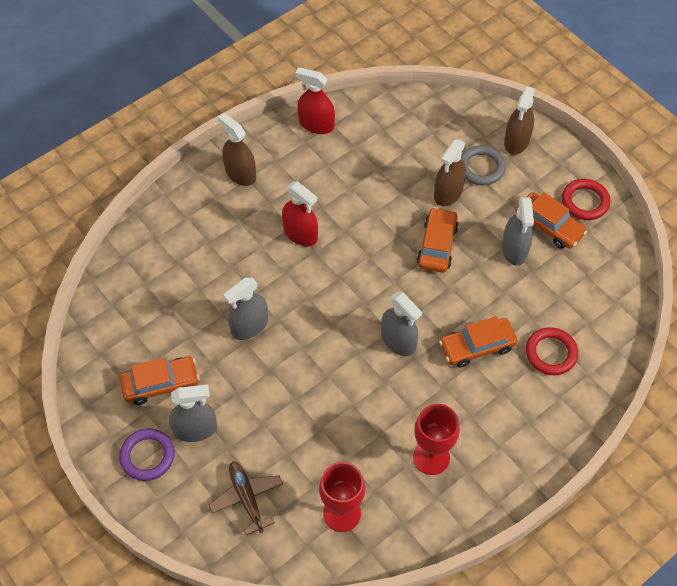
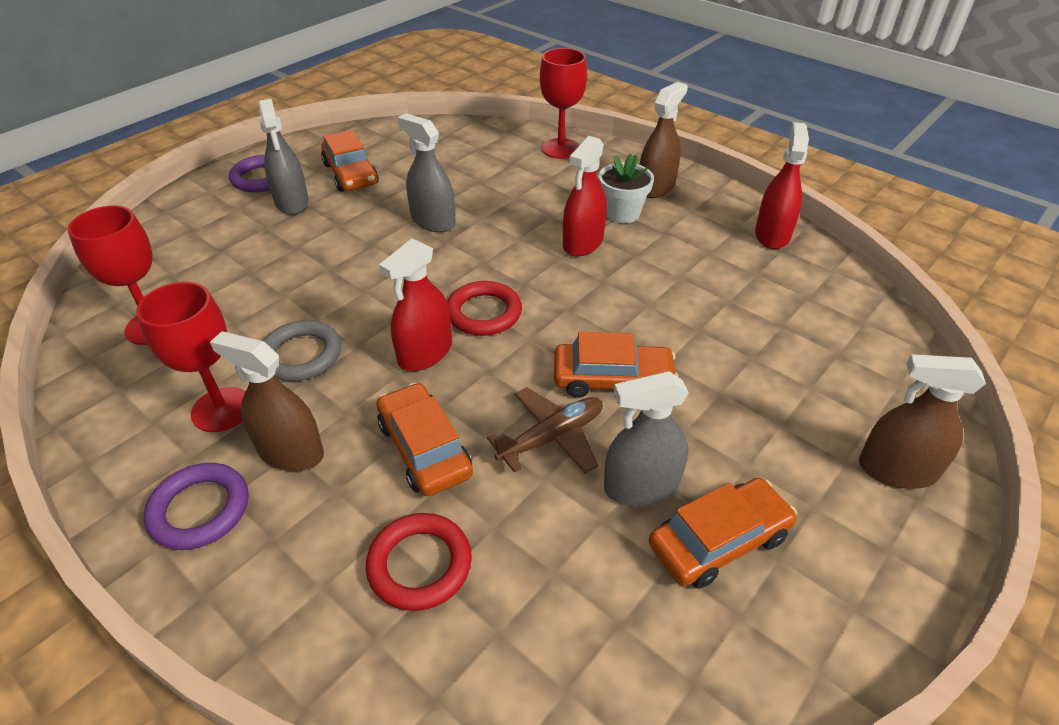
camera: 80 degrees right, 15 degrees down
(164, 224) = (560, 149): none -> red goblet
(247, 498) = (195, 248): brown plane -> brown plane (552, 437)
(269, 202) = (622, 213): none -> white flower pot
(398, 341) = (425, 353): grey spray bottle -> red spray bottle
(448, 193) = (724, 383): brown spray bottle -> brown spray bottle (290, 452)
(481, 168) = (802, 422): grey ring -> grey ring (301, 355)
(506, 460) = (200, 510): none -> purple ring
(549, 226) = (719, 541): orange car -> orange car turned 150 degrees counterclockwise
(585, 202) = (812, 606): red ring -> red ring (484, 313)

